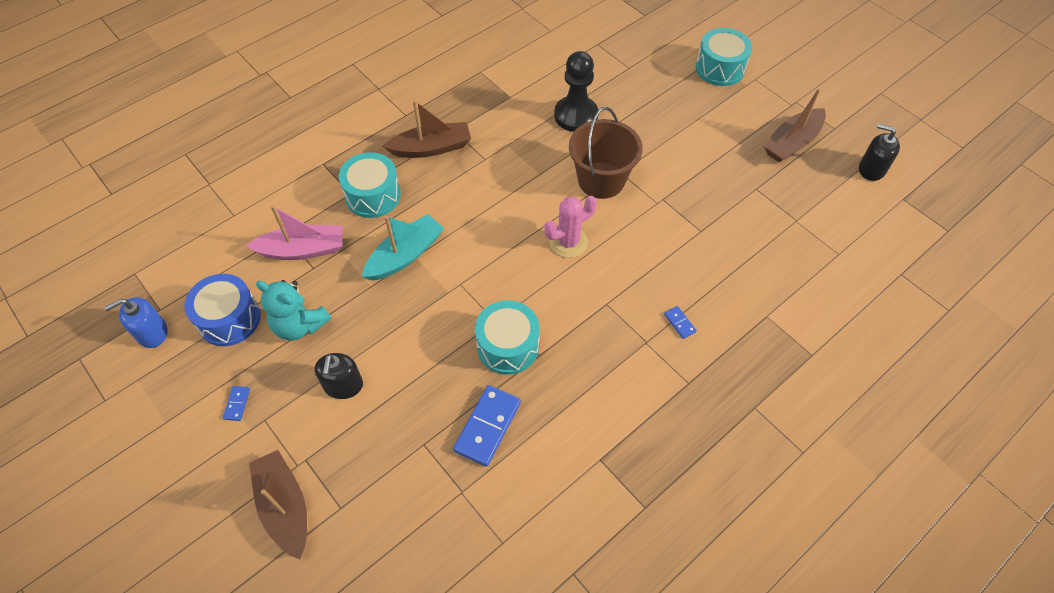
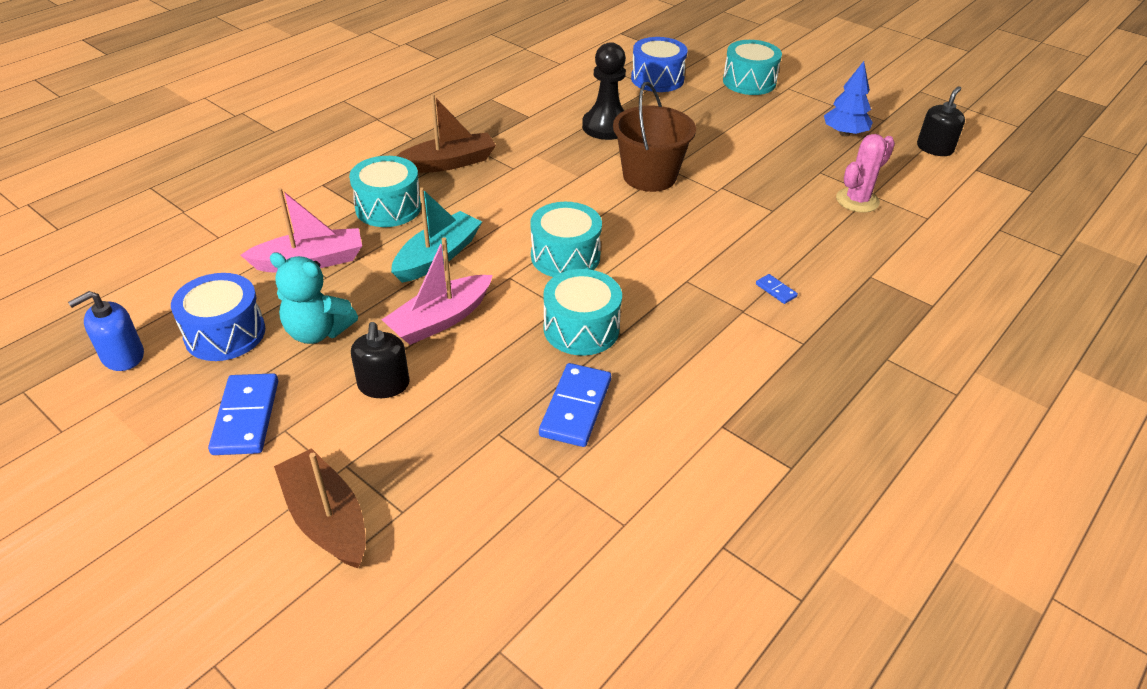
camera: 10 degrees left, 15 degrees down
(237, 404) = (246, 417): blue domino -> blue domino, size x2.14
(397, 324) = (440, 320): none -> pink boat
(510, 266) = (565, 256): none -> turquoise drum
(568, 242) = (627, 231): pink cactus -> pink cactus (857, 200)
(635, 58) = (657, 79): none -> blue drum
(792, 142) = (844, 133): brown boat -> blue tree
(871, 169) = (934, 148): black soap dispenser -> black soap dispenser turned 105 degrees clockwise

